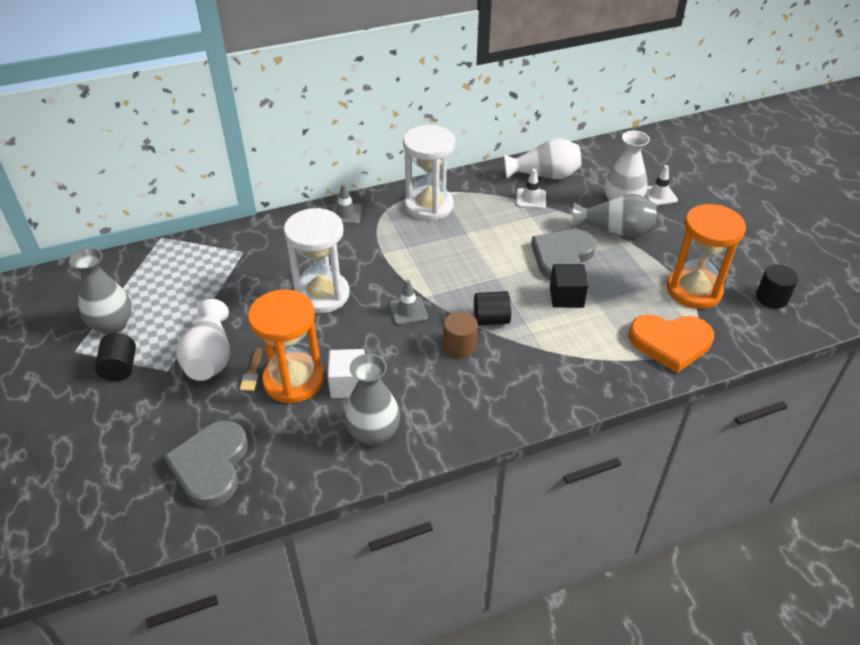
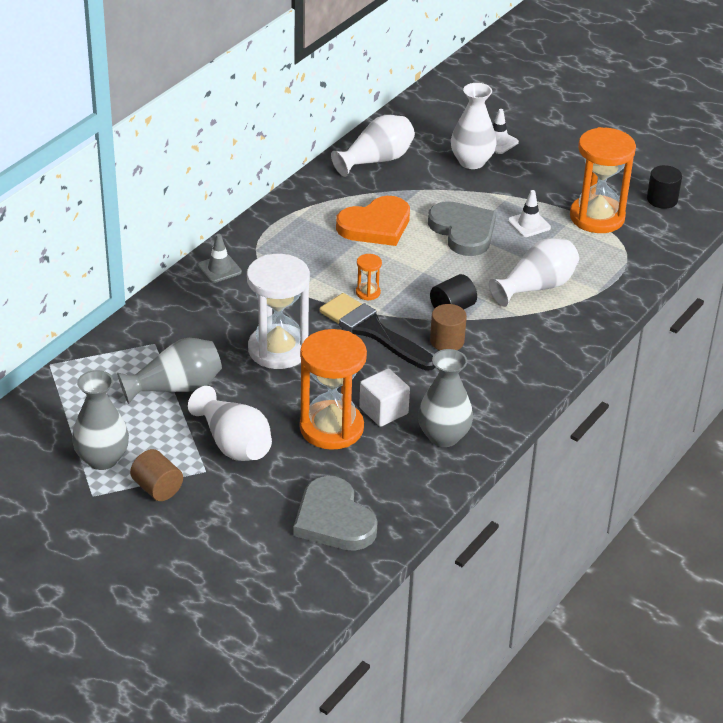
camera: 35 degrees left, 5 degrees down
(120, 368) = (157, 488): black cylinder -> brown cylinder
(252, 373) = (287, 438): brown brush -> none
(408, 311) = (373, 331): grey traffic cone -> black brush
(429, 206) = (294, 230): white hourglass -> none
(436, 277) = (368, 292): none -> orange hourglass
(531, 199) = (385, 188): white traffic cone -> white traffic cone (529, 224)
(562, 257) = (463, 231): grey heart -> grey heart turned 150 degrees clockwise
(566, 297) = (498, 264): black cube -> none
(582, 331) = (536, 287): none -> white vase
(615, 231) = (488, 190): grey vase -> grey vase (176, 388)
(670, 343) = (613, 268): orange heart -> orange heart (376, 225)

